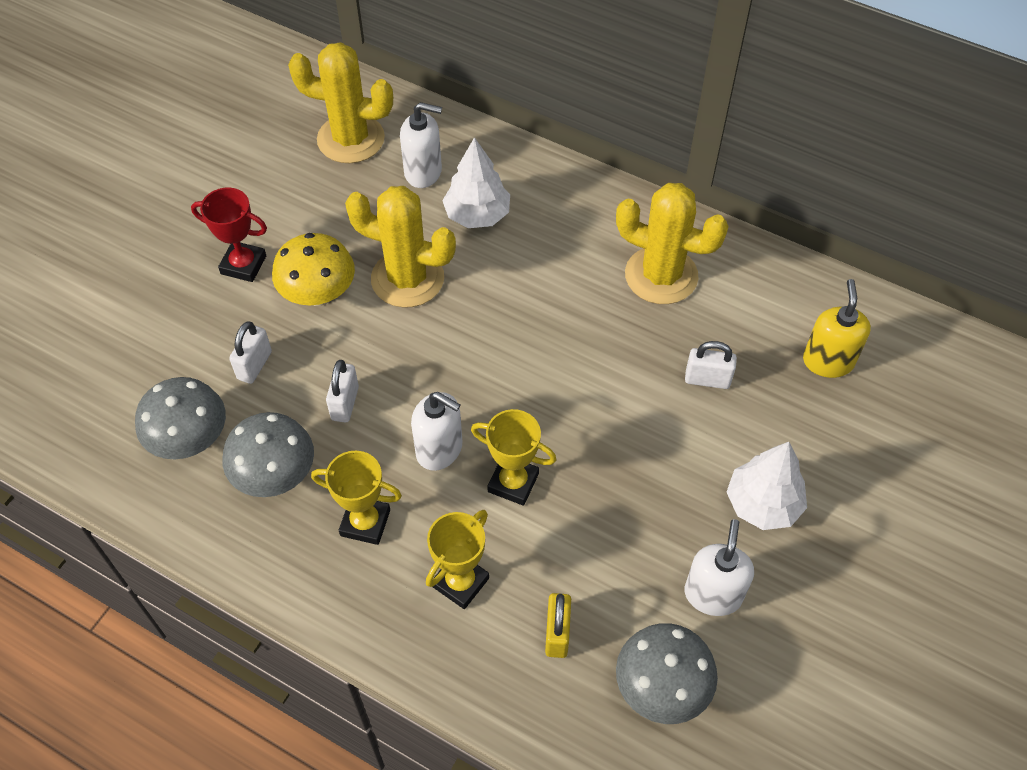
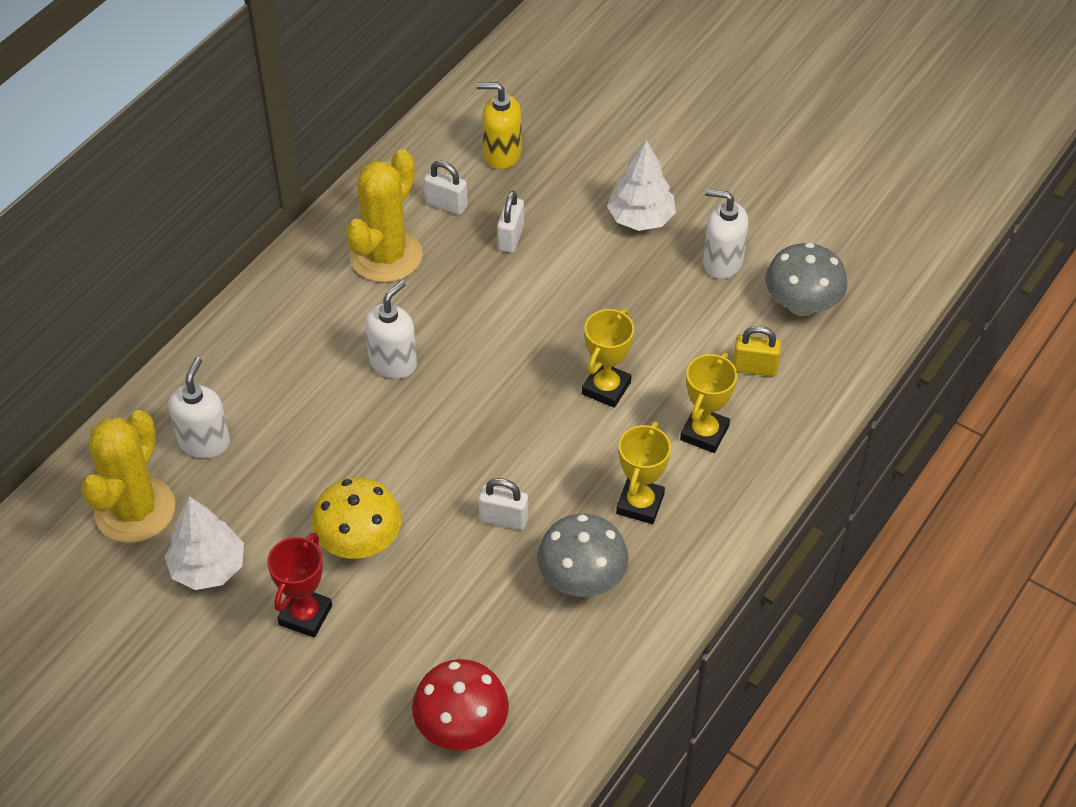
camera: 85 degrees left, 5 degrees down
(123, 390) = (461, 726): none -> red mushroom
(190, 439) = (532, 657): grey mushroom -> none
(254, 365) = (445, 600): white padlock -> white padlock (446, 205)
(407, 279) = (353, 461): yellow cactus -> none
(439, 449) = (565, 442): white soap dispenser -> white soap dispenser (393, 362)
(460, 582) = (704, 433): yellow trophy -> yellow trophy turned 75 degrees clockwise
(477, 215) = (277, 396): white tree -> white tree (208, 568)

